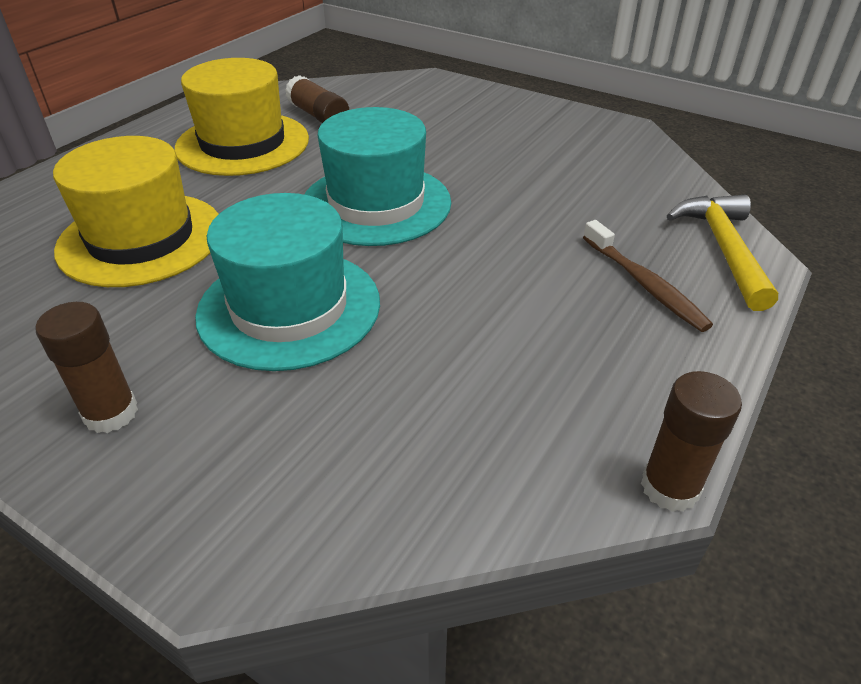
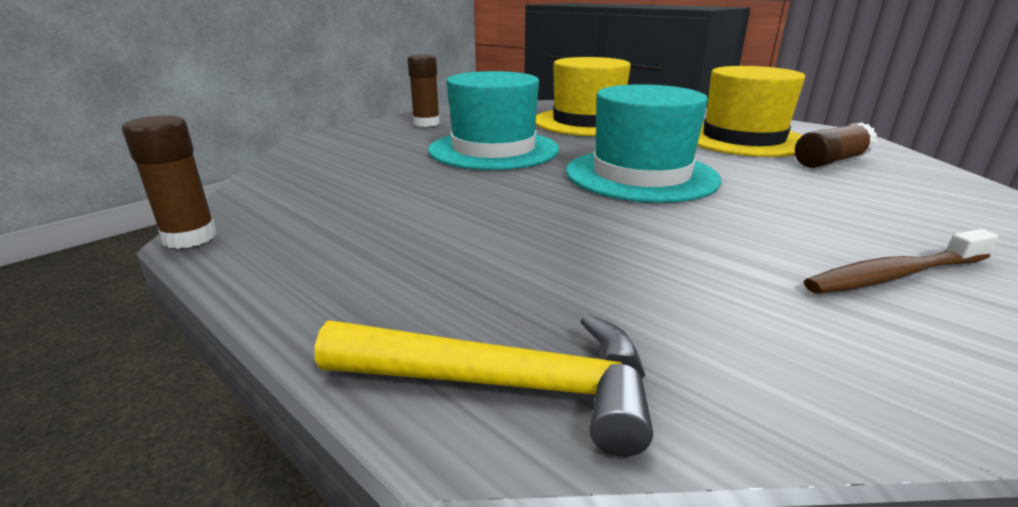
camera: 100 degrees right, 15 degrees down
(644, 283) = (449, 284): brown toothbrush -> brown toothbrush (895, 275)

